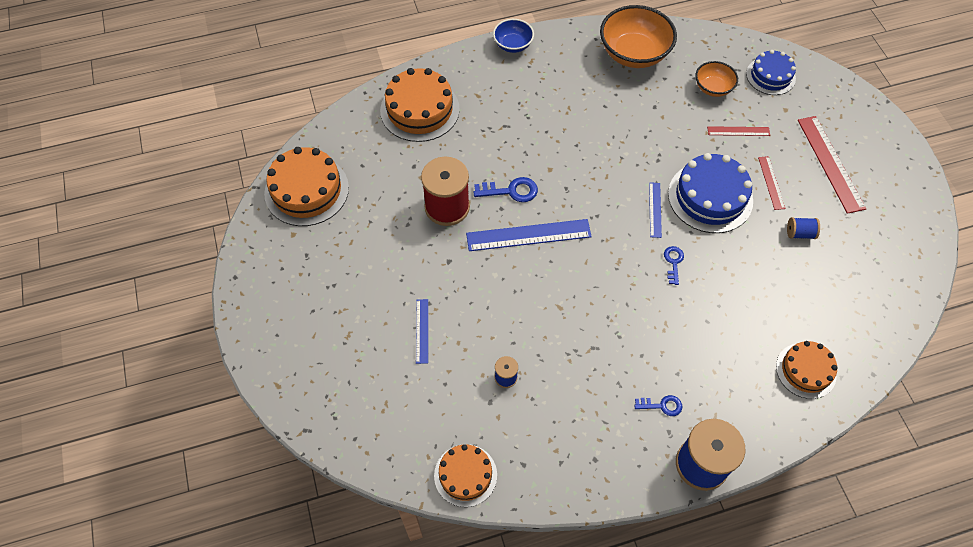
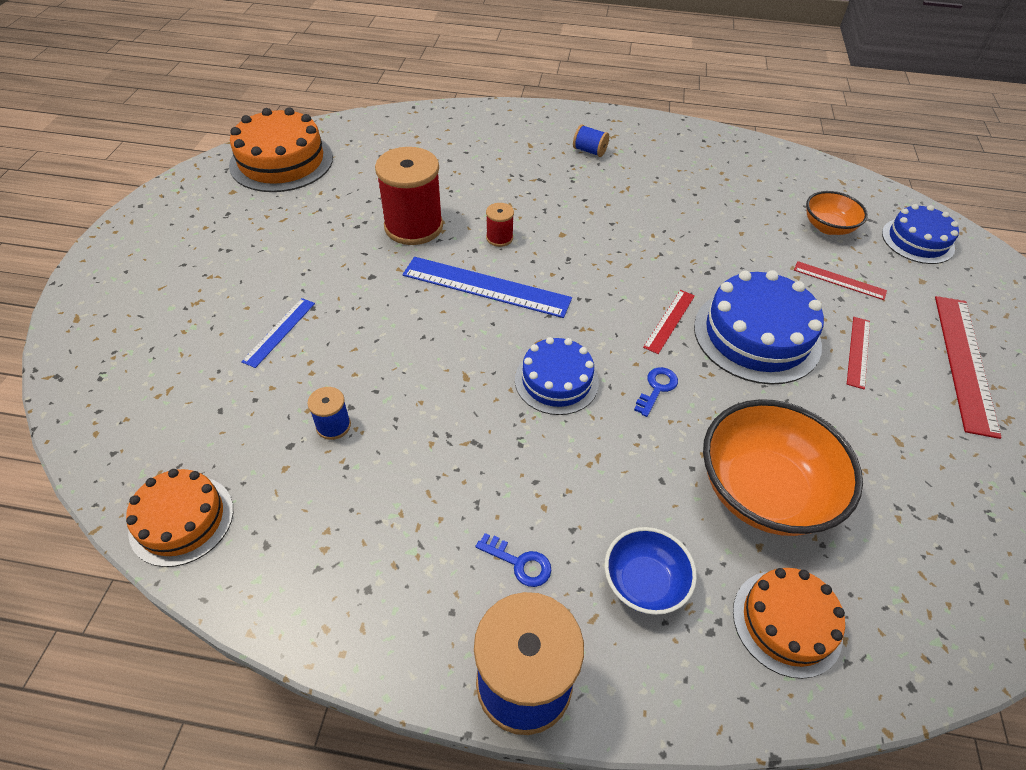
camera: 25 degrees right, 10 degrees down
(420, 110) = (457, 137): orange cake -> none
(511, 191) = (499, 238): blue key -> red spool
(513, 45) = (602, 117): blue bowl -> blue bowl (644, 582)
(614, 284) = (556, 381): none -> blue cake
(634, 53) = (742, 165): orange bowl -> orange bowl (763, 491)
(655, 209) = (669, 321): blue ruler -> red ruler
(799, 233) = (872, 428): blue spool -> blue spool (589, 151)

